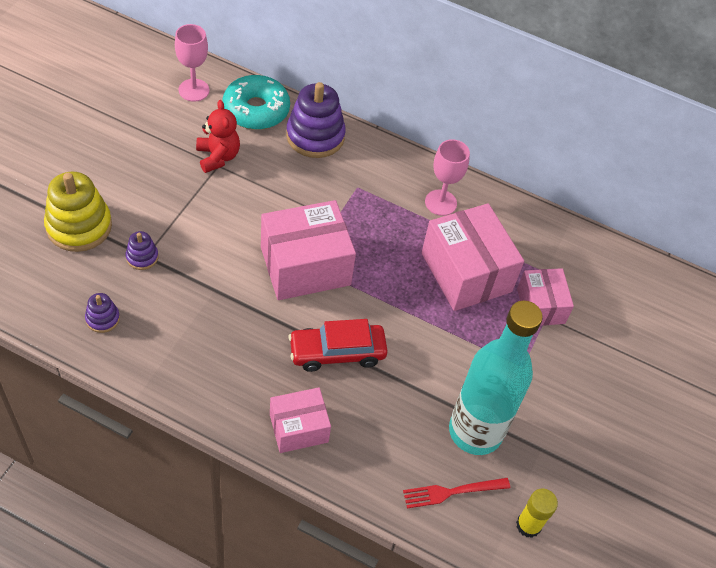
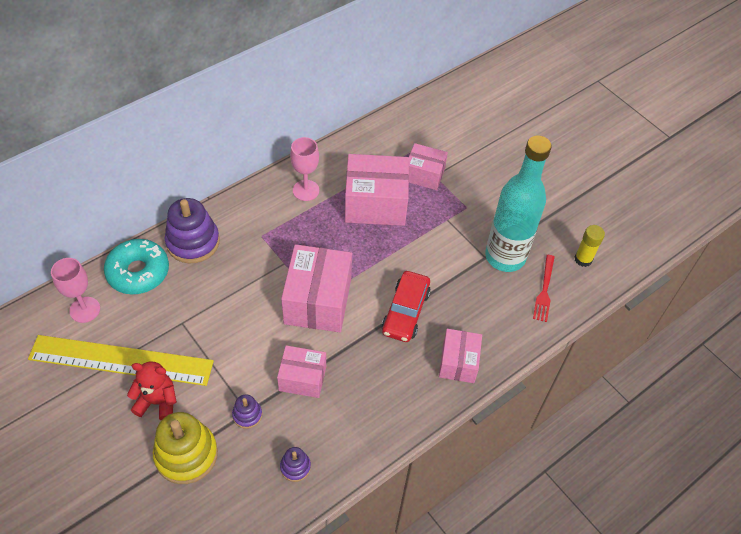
camera: 60 degrees left, 0 degrees up
(154, 138) = (121, 360): none -> yellow ruler
(205, 287) = (302, 378): none -> pink box
(218, 157) = (172, 319): red teddy bear -> red teddy bear (157, 402)

